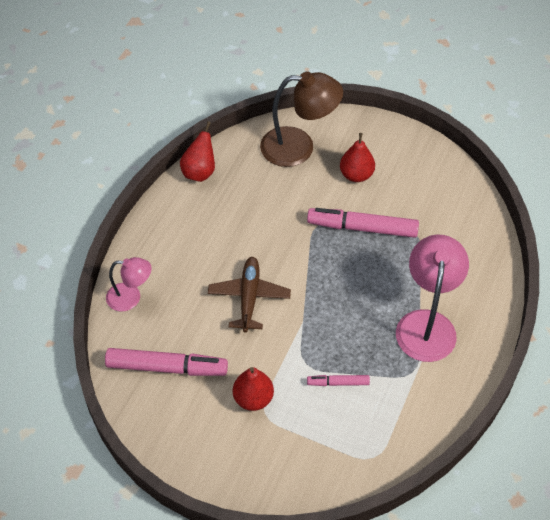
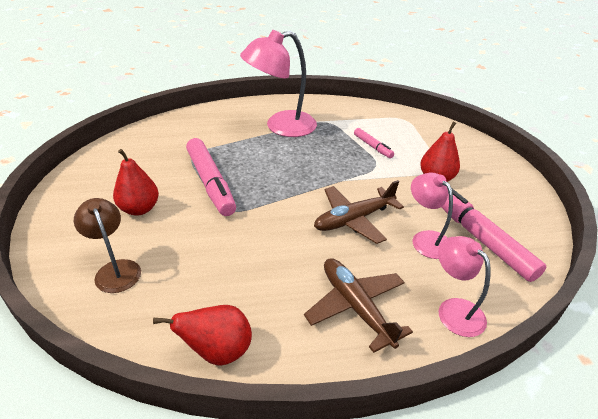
camera: 125 degrees left, 15 degrees down
(175, 248) = (355, 307): none -> brown plane
(194, 330) = (426, 239): none -> pink lamp
(299, 147) = (115, 269): brown lamp -> brown lamp, size x0.58

